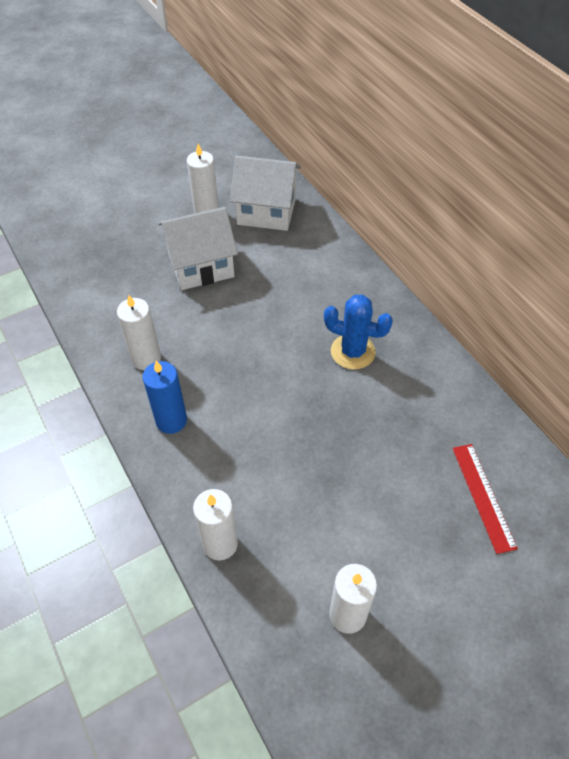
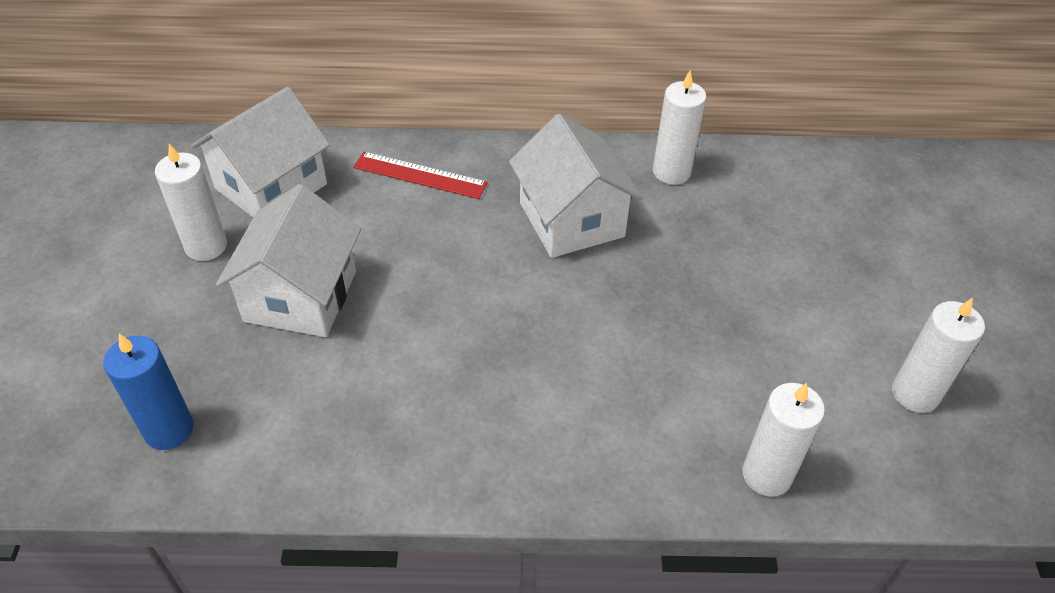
camera: 60 degrees left, 5 degrees down
(146, 358) = (416, 431): white candle -> white candle (671, 172)
(171, 420) = (546, 446): blue candle -> blue candle (169, 429)
(353, 352) = (571, 219): blue cactus -> white house
(483, 496) = (827, 215): red ruler -> red ruler (420, 175)

